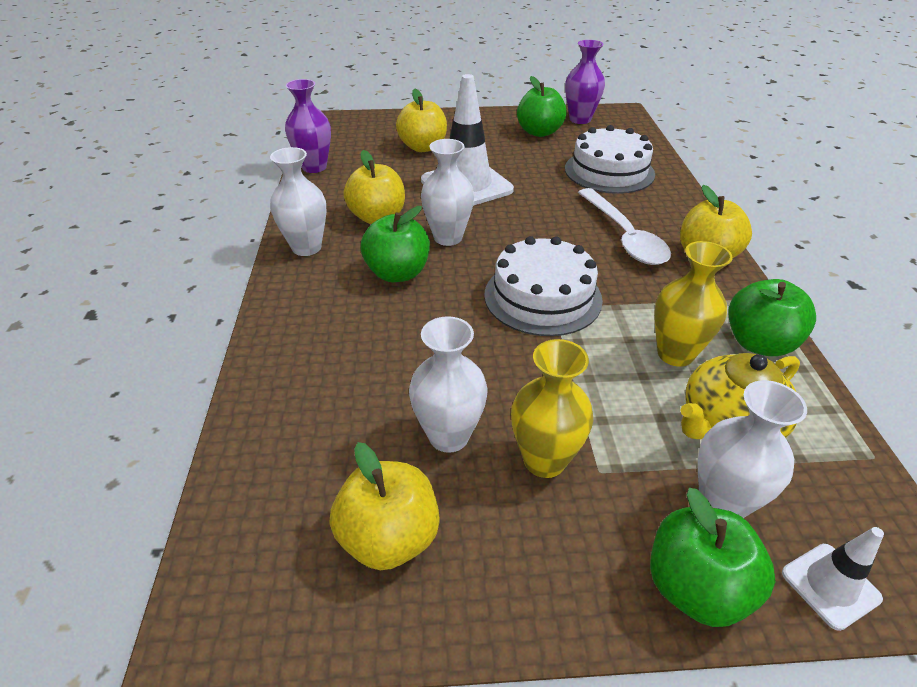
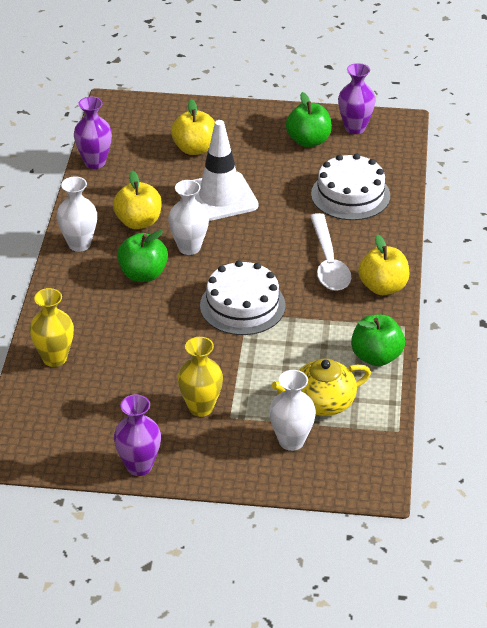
camera: 10 degrees right, 0 degrees up
(389, 537) = (103, 432): yellow apple -> none
(449, 436) = (149, 387): white vase -> none
(474, 606) = (139, 466): none -> purple vase
(675, 354) = (314, 357): yellow vase -> yellow vase (54, 358)
(696, 587) = (254, 474): green apple -> none
(830, 585) = (324, 482): white traffic cone -> none

